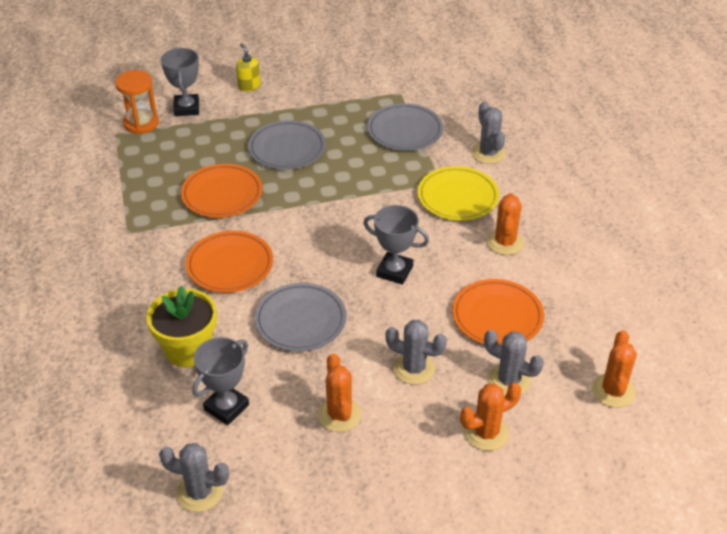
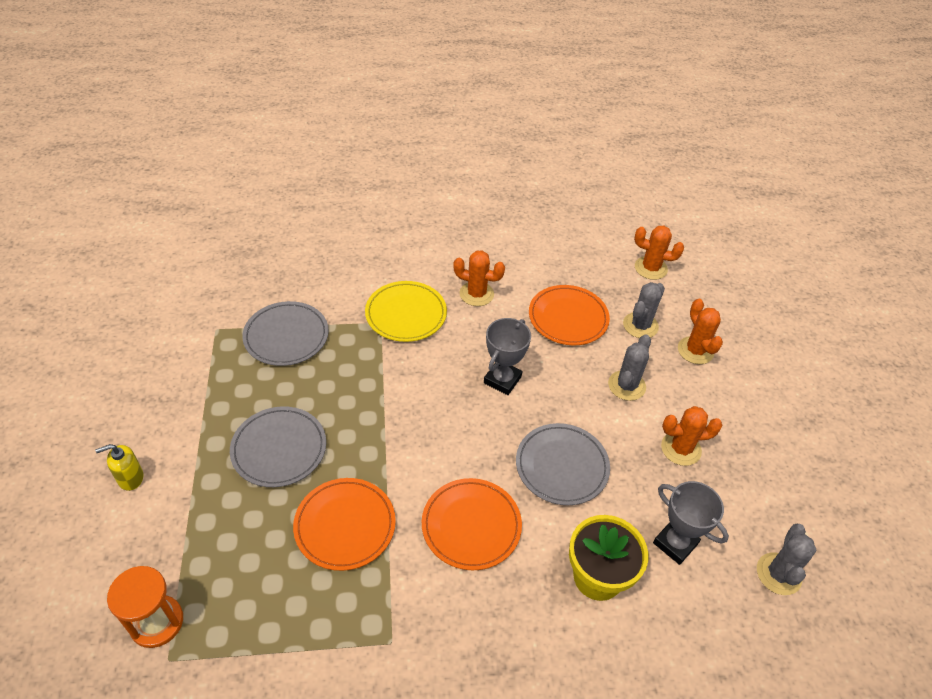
camera: 85 degrees left, 5 degrees up
(186, 108) = (147, 559): grey trophy -> none
(488, 153) = (347, 279): grey cactus -> none

